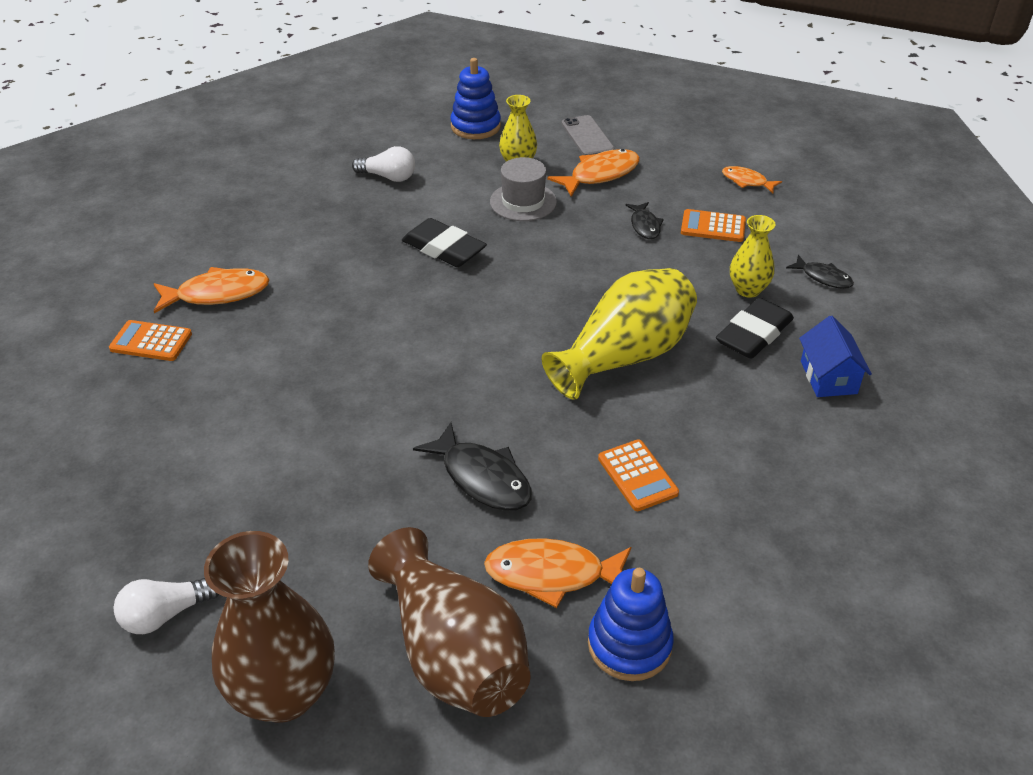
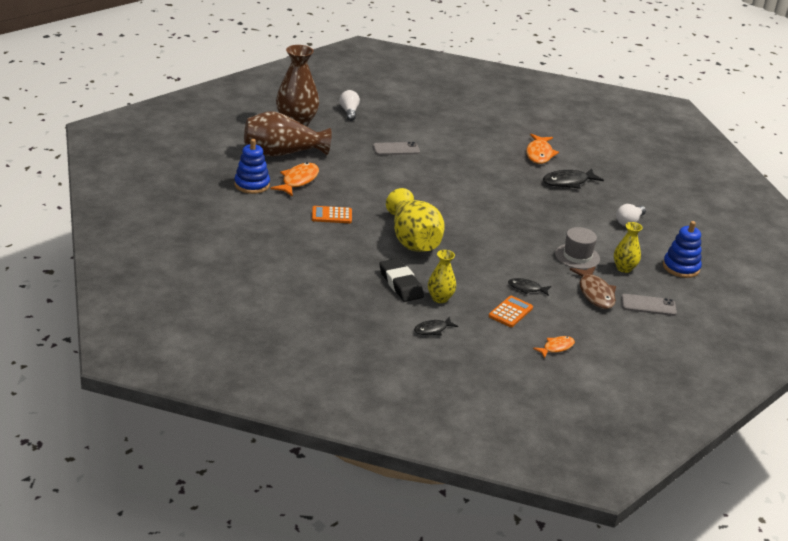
camera: 110 degrees right, 10 degrees down
(151, 342) = (511, 134): orange calculator -> none
(312, 474) = (396, 149): none -> grey phone
(444, 249) = (542, 219): black eraser -> none
(482, 478) = (362, 182): black fish -> black fish (568, 182)
(600, 175) = (595, 293): orange fish -> brown fish
(828, 377) = (349, 292): blue house -> none

